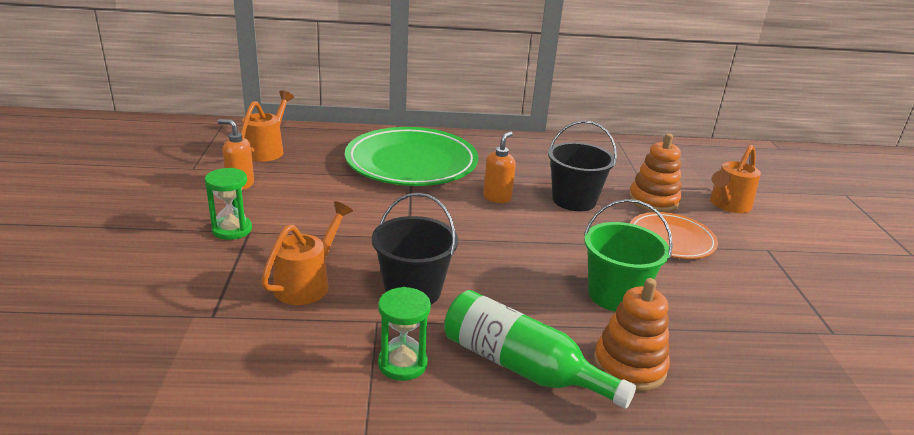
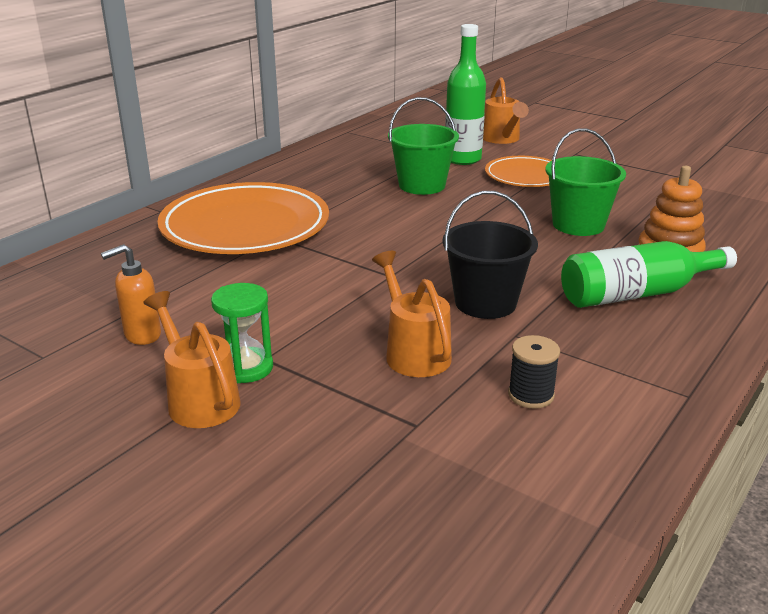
camera: 50 degrees left, 0 degrees up
(267, 150) = (77, 294): orange watering can -> orange watering can (199, 399)
(292, 356) = (531, 395): none -> black spool
(402, 363) = (590, 343): green hourglass -> none
(411, 163) = (245, 226): green plate -> orange plate
(497, 197) = (373, 213): orange soap dispenser -> none
(574, 200) = (422, 185): black bucket -> green bucket
(653, 201) = (462, 159): orange stacking toy -> green bottle

